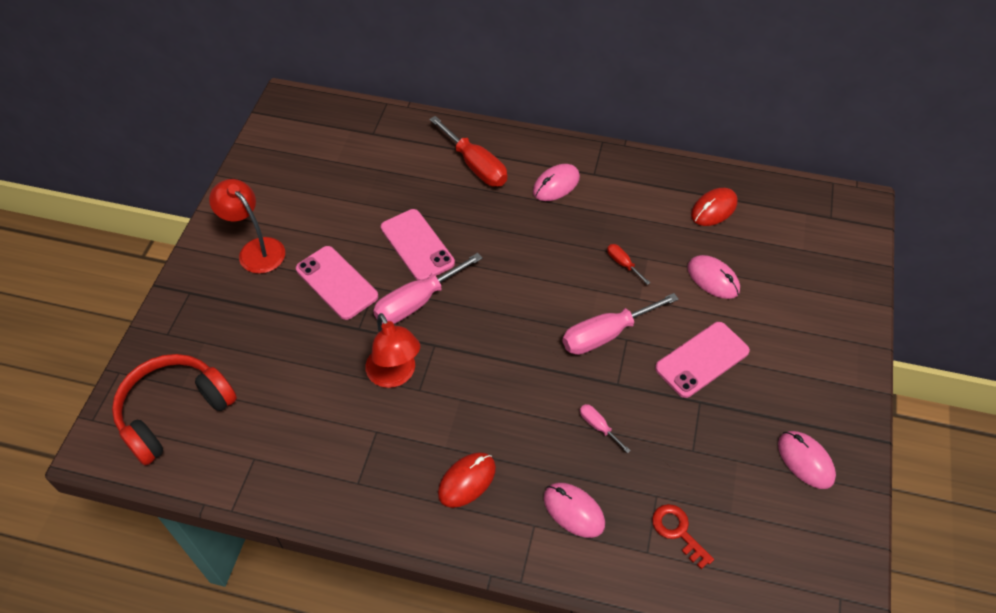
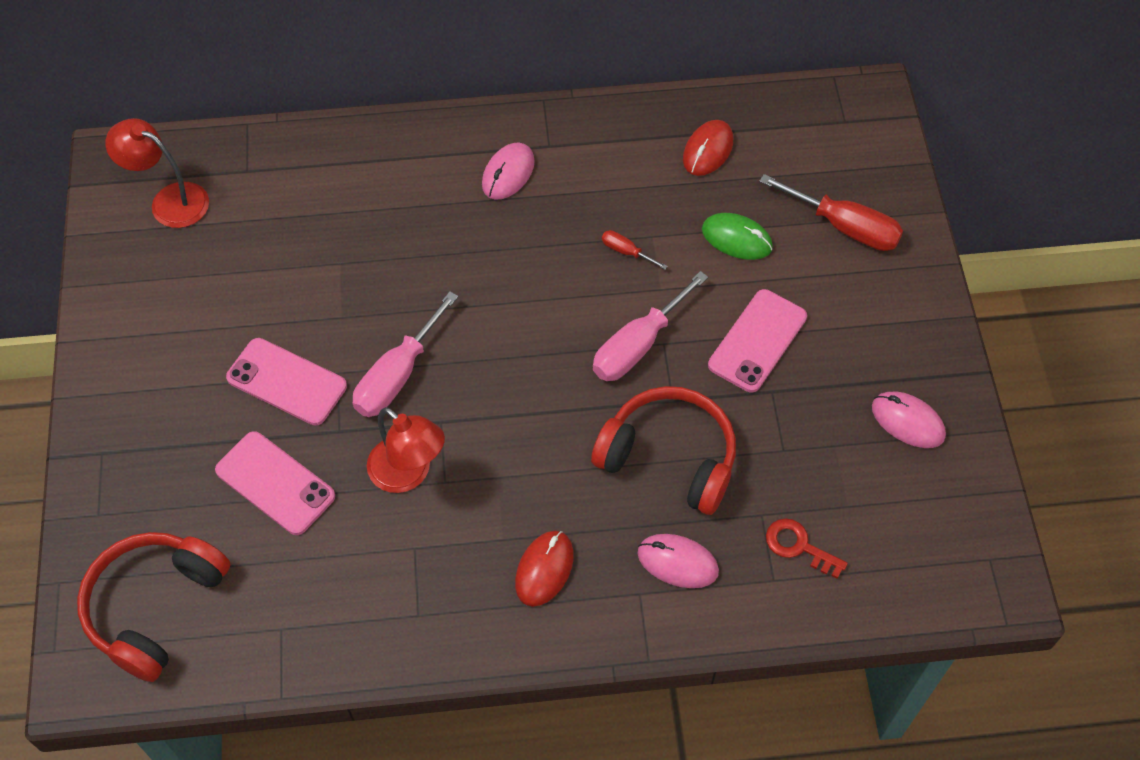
camera: 20 degrees left, 5 degrees up
(256, 249) = (163, 370): red lamp -> red lamp (169, 200)
(417, 245) = (367, 303): pink phone -> pink phone (275, 483)
(476, 166) = (398, 177): red screwdriver -> red screwdriver (844, 227)
(598, 426) = (669, 457): pink screwdriver -> red headphones
(713, 279) = (736, 239): pink mouse -> green mouse

